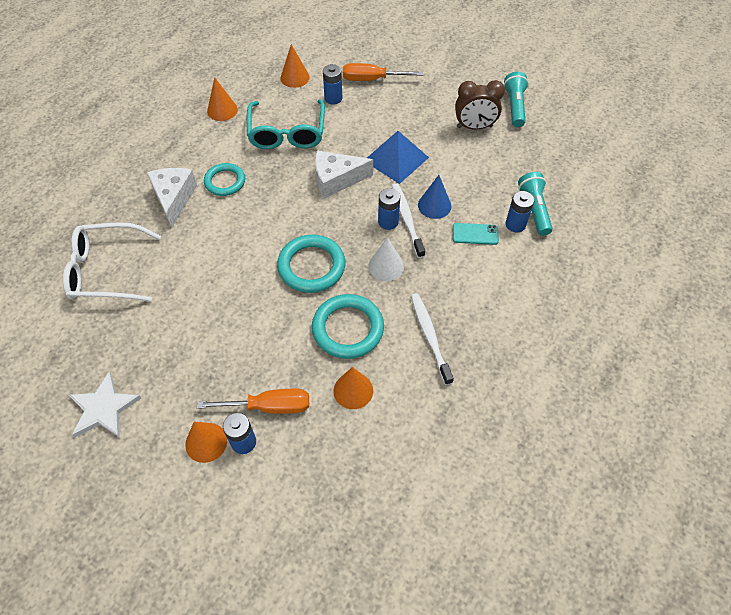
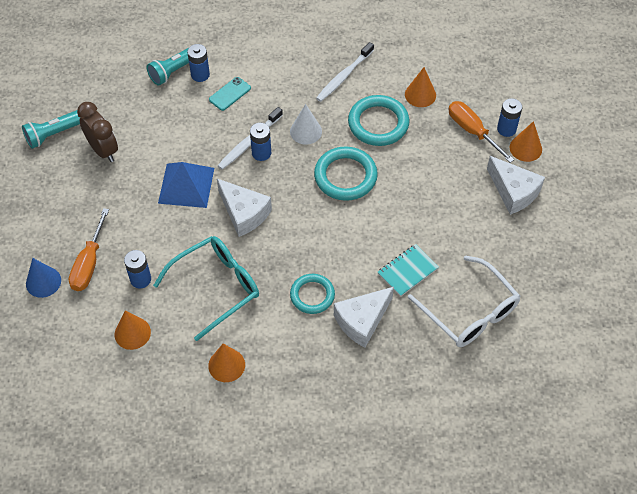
camera: 125 degrees left, 0 degrees up
(103, 408) = (562, 221): white star -> none
(172, 390) = (513, 192): none -> white cheese
(182, 252) = (407, 271): none -> turquoise notebook
(372, 79) = (89, 263): orange screwdriver -> orange screwdriver turned 45 degrees clockwise
(434, 205) = (220, 132): blue cone -> blue cone (43, 282)
(475, 234) = (230, 94): turquoise phone -> turquoise phone turned 75 degrees clockwise

